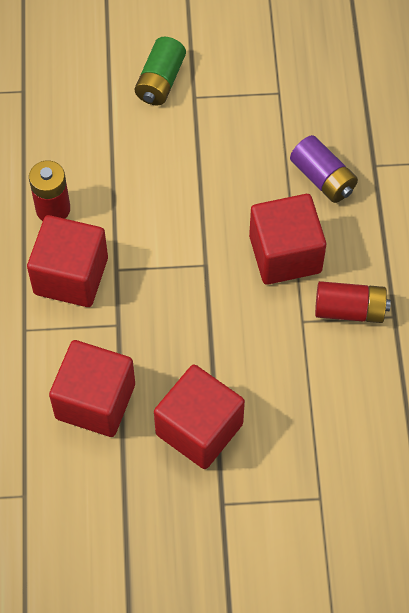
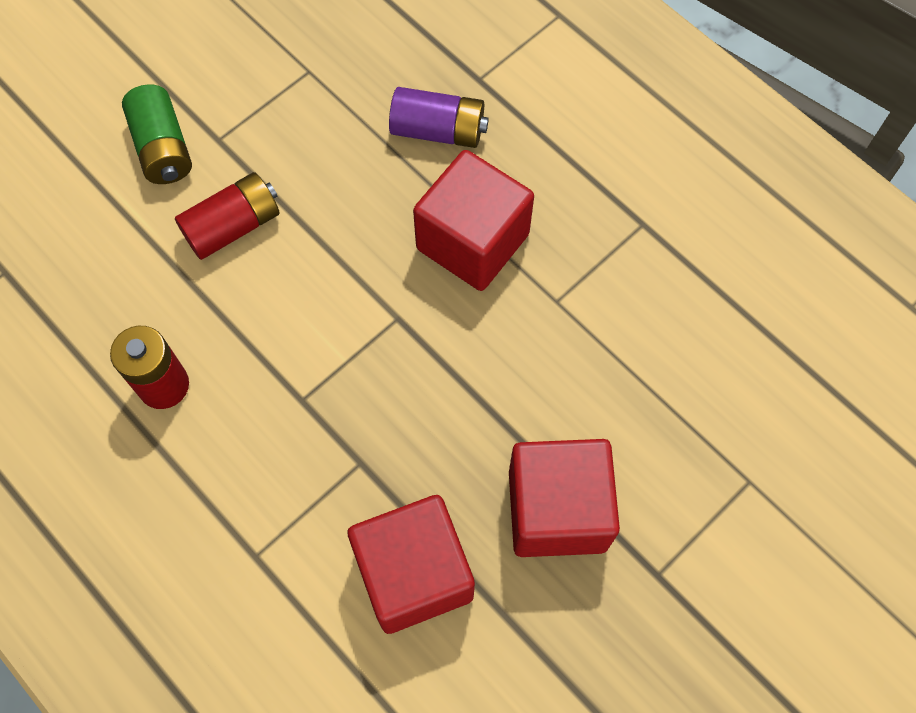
camera: 40 degrees left, 5 degrees up
(71, 276) = (255, 448): red cube -> none
(349, 310) = (593, 251): red battery -> red battery (233, 226)

